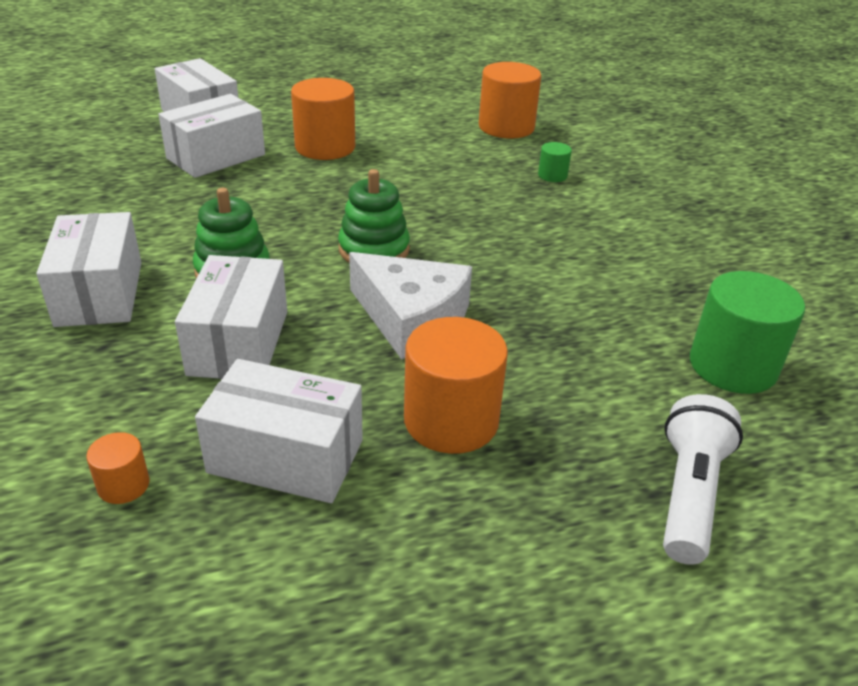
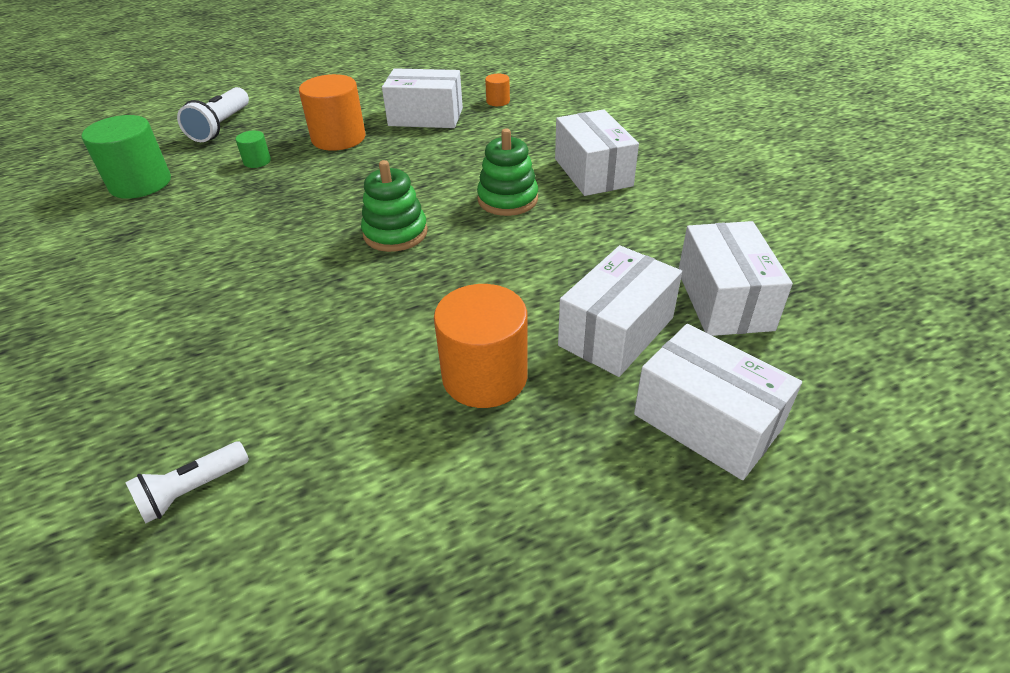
camera: 175 degrees right, 5 degrees up
(239, 342) = (476, 157): white box -> white box (724, 300)
(411, 318) = (361, 184): white cheese -> none
(506, 127) = (192, 490): orange cylinder -> white flashlight
(552, 175) = (171, 369): green cylinder -> green cylinder (257, 161)

